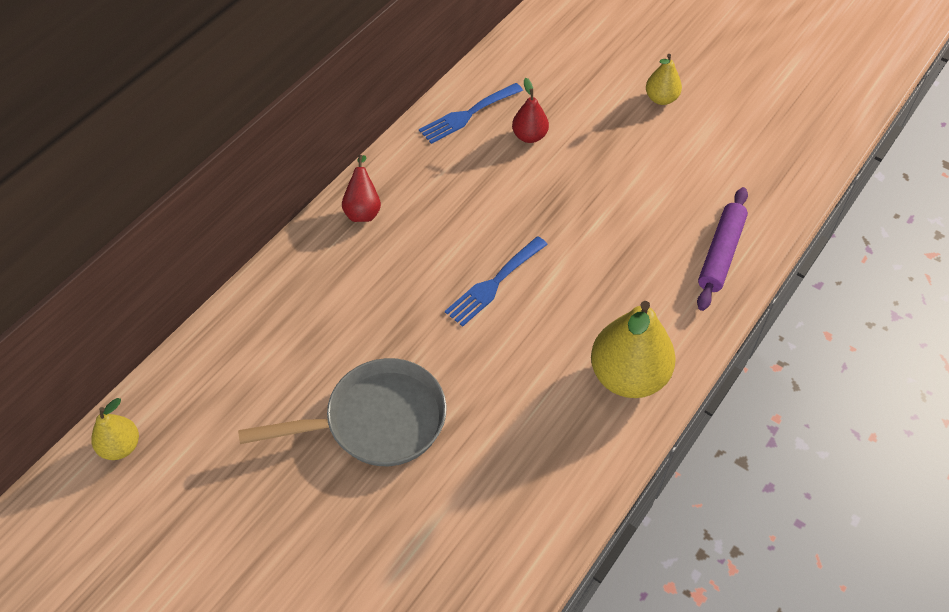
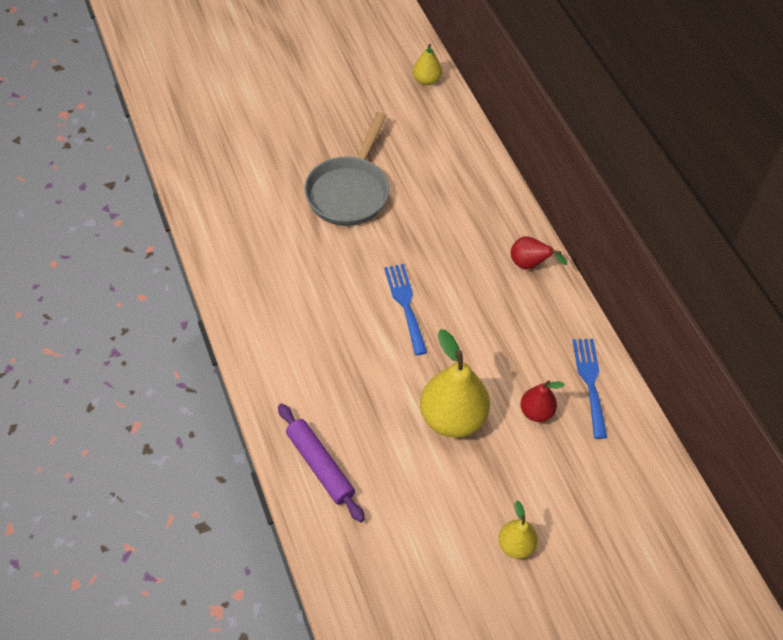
camera: 120 degrees right, 0 degrees up
(628, 376) = (270, 335): yellow pear -> yellow pear (452, 418)

